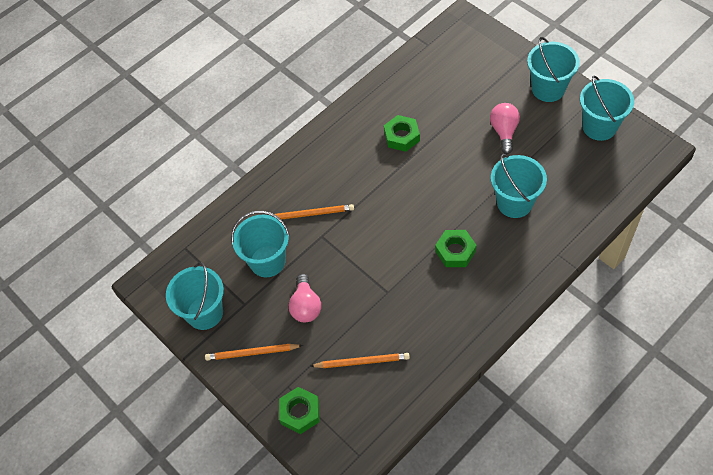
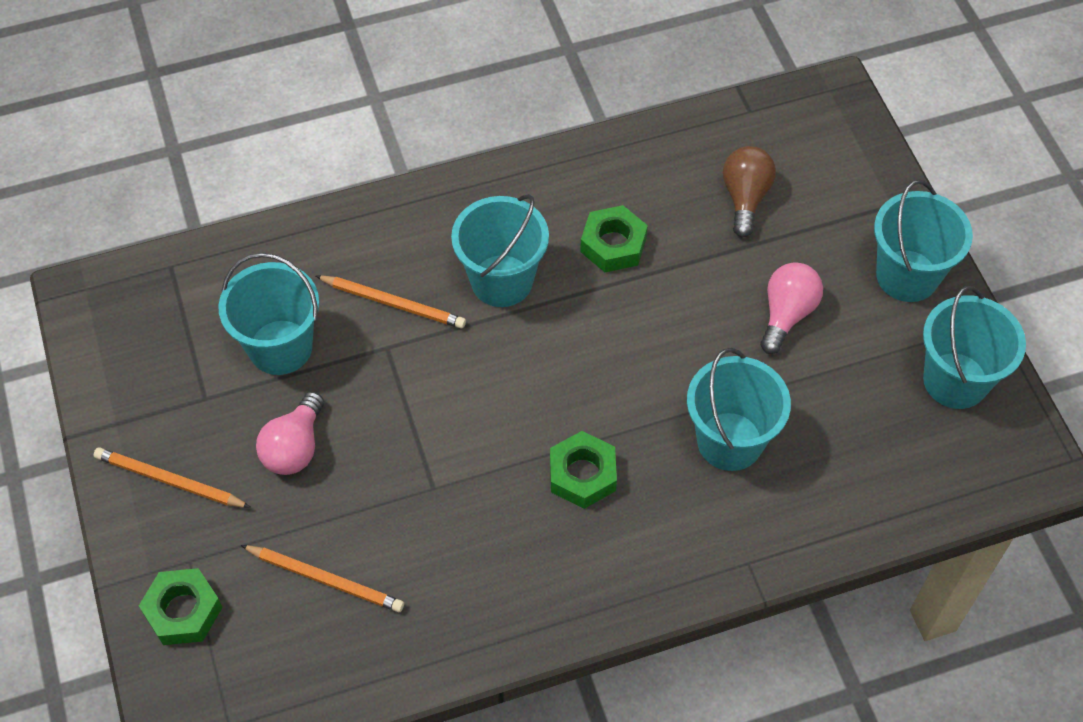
camera: 20 degrees right, 0 degrees up
(205, 313) = (138, 382): turquoise bucket -> turquoise bucket (502, 281)
(451, 86) = (745, 198): none -> brown light bulb

